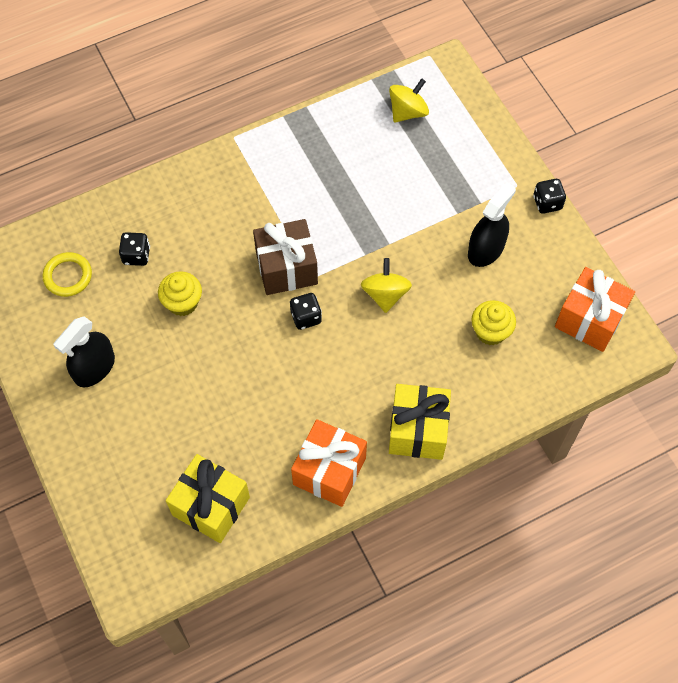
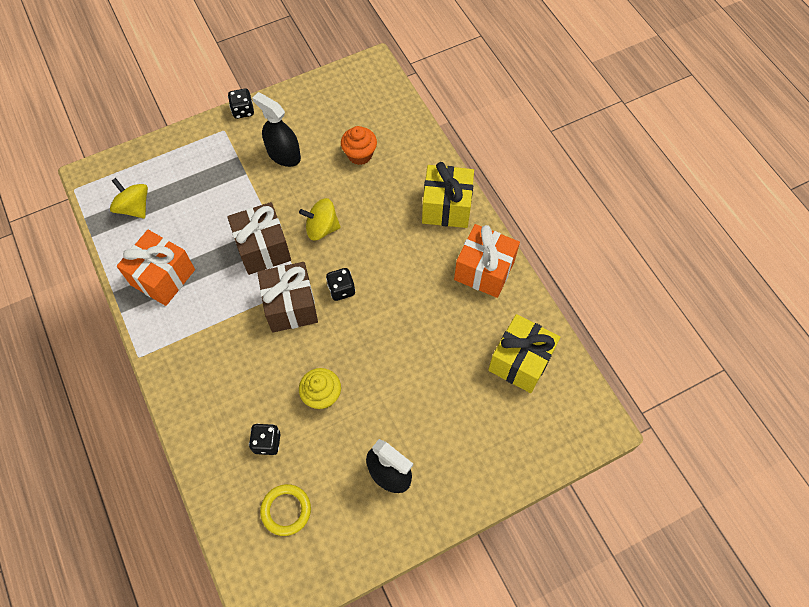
camera: 90 degrees left, 0 degrees up
(358, 237) = (263, 248): none -> brown gift
(490, 331) = (359, 155): yellow cupcake -> orange cupcake
(589, 319) = (351, 91): orange gift -> orange gift (163, 277)

